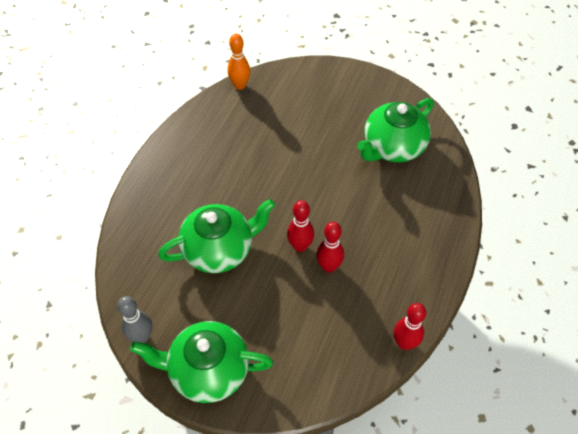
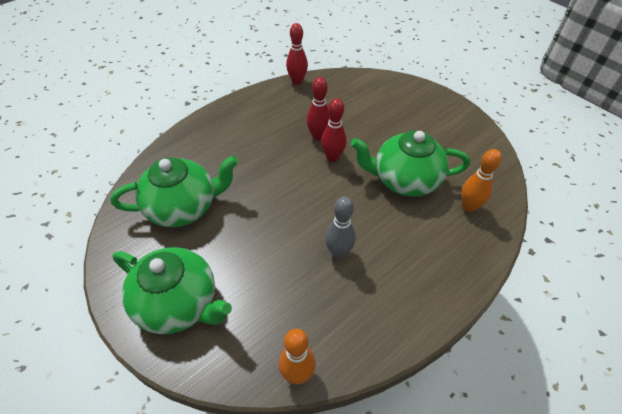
camera: 155 degrees left, 5 degrees down
(142, 337) = (487, 144): grey bowling pin -> grey bowling pin (338, 252)
(152, 244) = (468, 207): none -> orange bowling pin
(208, 371) = (440, 110): green teapot -> green teapot (179, 303)

